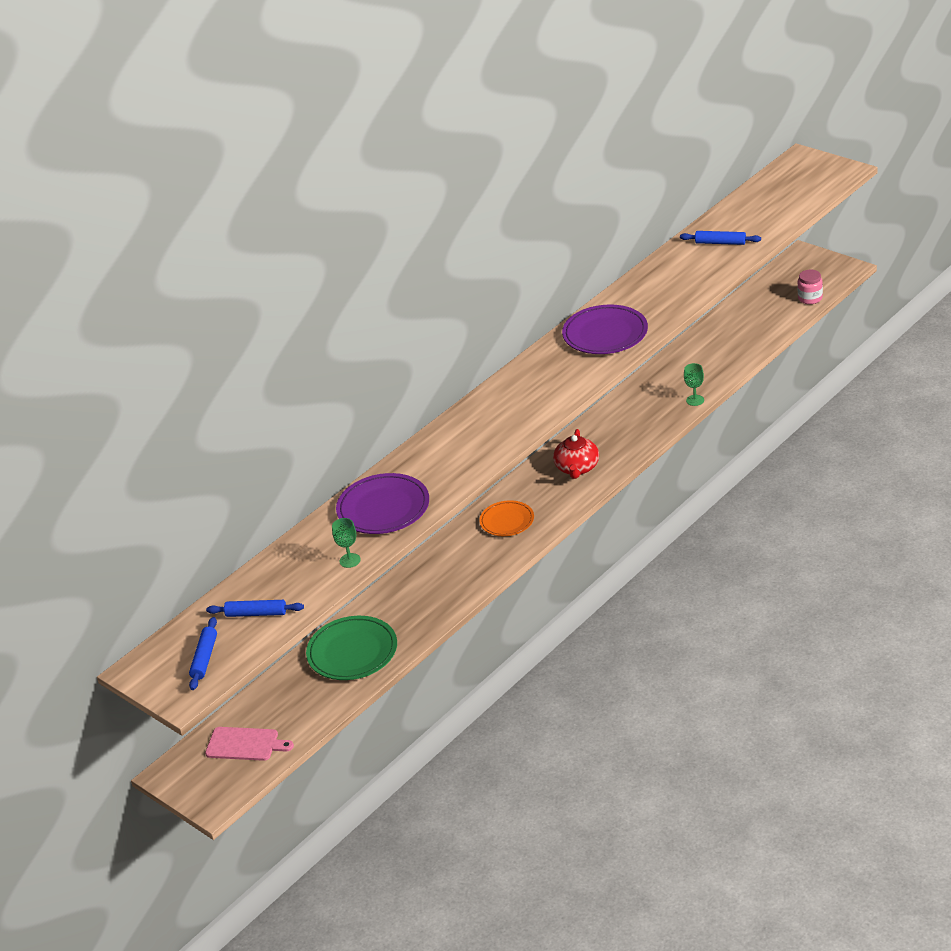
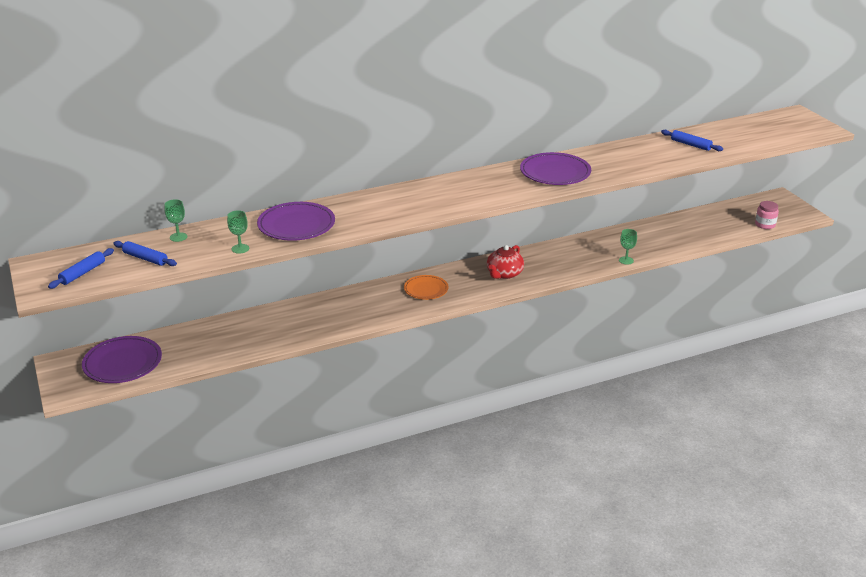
camera: 20 degrees right, 5 degrees down
(245, 744) = (122, 363): pink cutting board -> purple plate
(266, 574) = (178, 237): none -> green goblet
(352, 652) = (247, 332): green plate -> none

